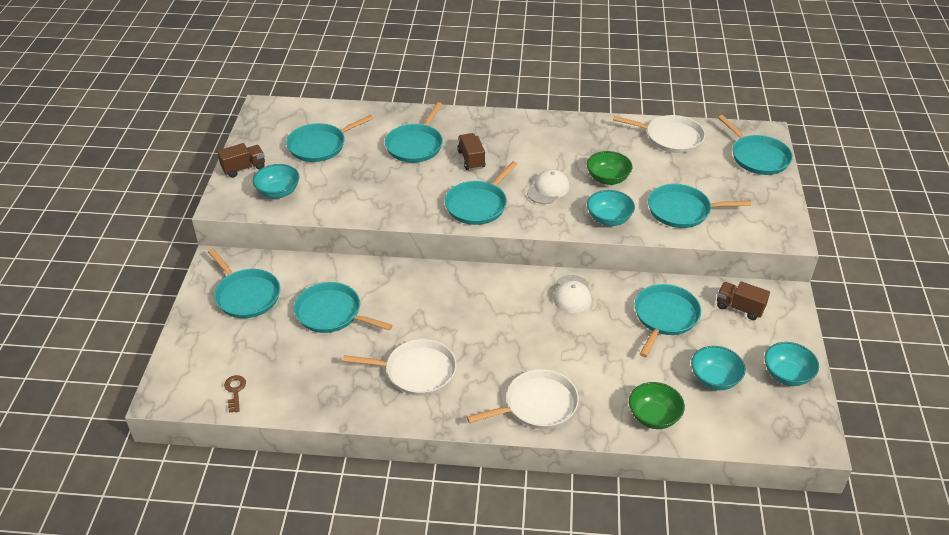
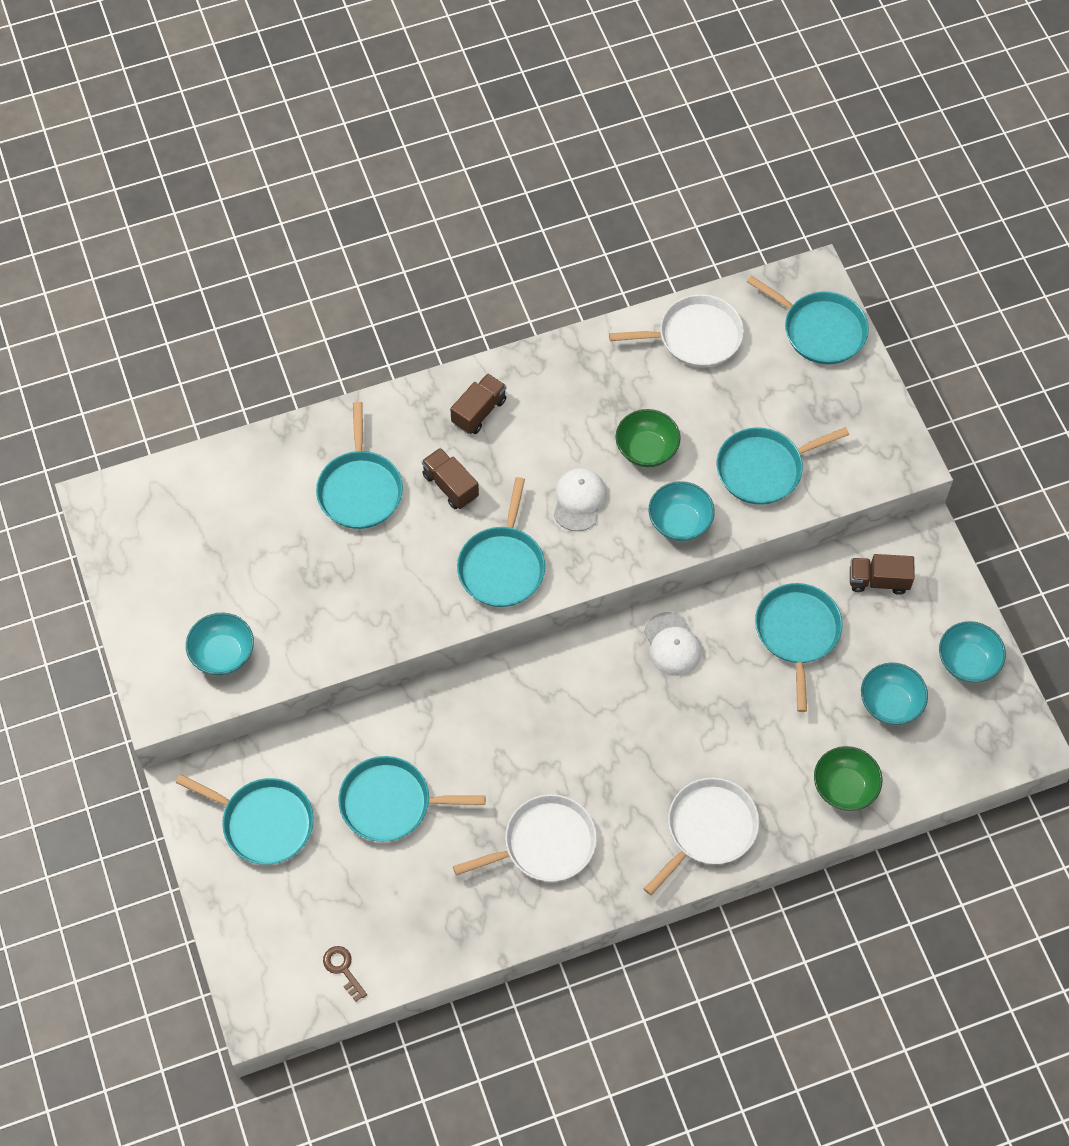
camera: 25 degrees left, 20 degrees up
(244, 168) = (146, 630): brown truck -> brown truck (479, 411)
(320, 145) = (227, 544): turquoise pan -> none

